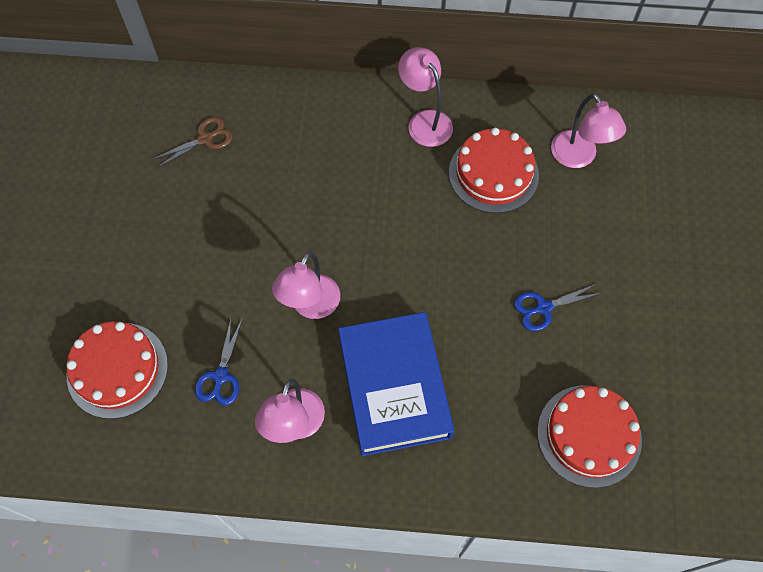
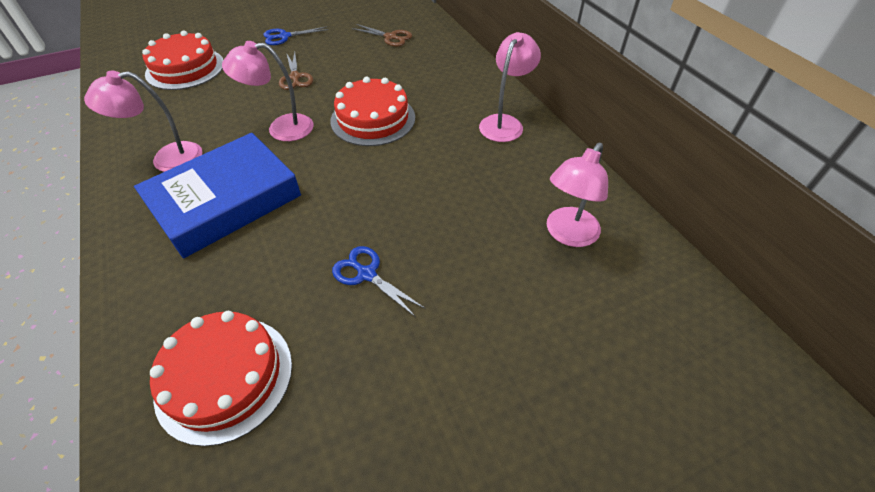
camera: 60 degrees right, 15 degrees down
(220, 376) = (197, 110): blue scissors -> blue scissors (284, 36)
(221, 262) = (295, 77): none -> brown scissors
(493, 173) = (491, 182): red cake -> red cake (373, 119)

